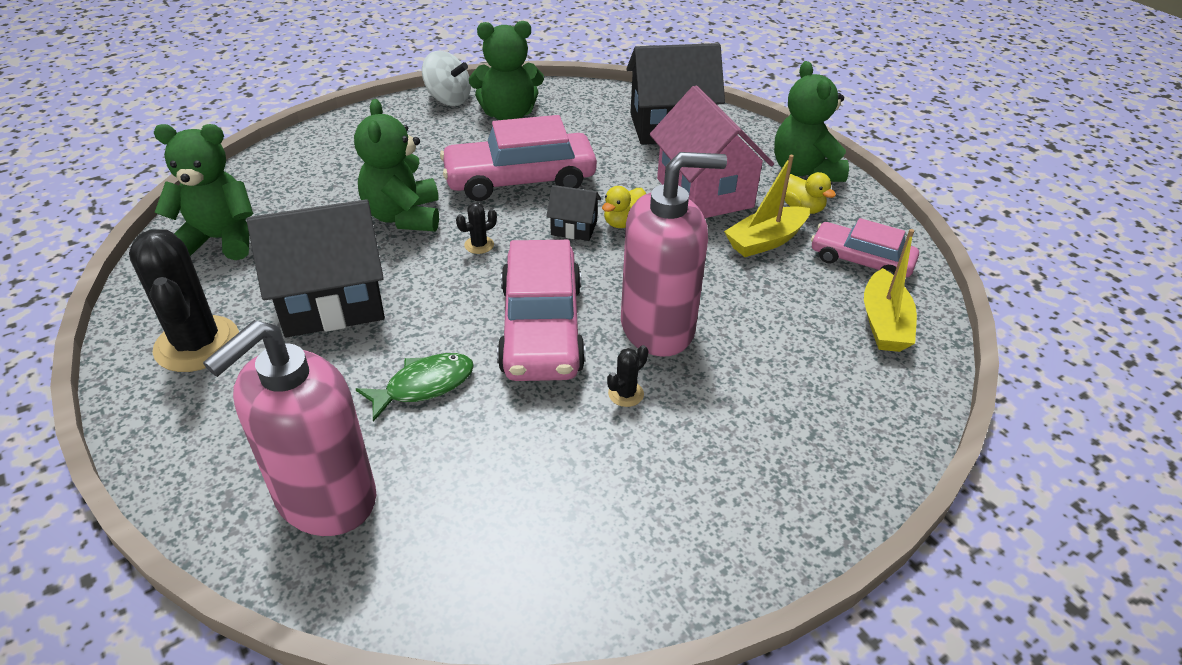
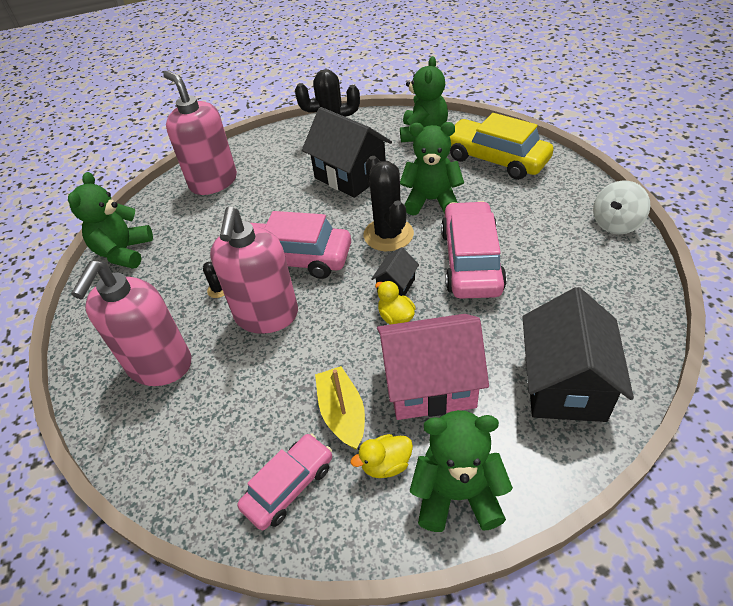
camera: 110 degrees right, 5 degrees up
(310, 173) = (495, 159): none -> yellow car
(332, 302) = (350, 176): black house -> black house turned 45 degrees counterclockwise
(424, 386) = (267, 210): green fish -> none
(479, 245) = (388, 235): black cactus -> black cactus, size x2.39
(508, 115) = (587, 260): green teddy bear -> green teddy bear (124, 252)
(784, 413) = (160, 365): none -> pink soap dispenser
(884, 323) = (205, 468): yellow boat -> none

